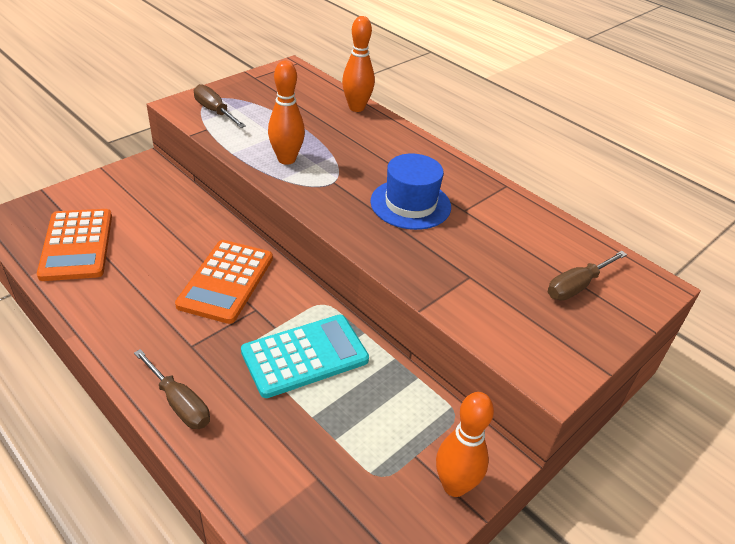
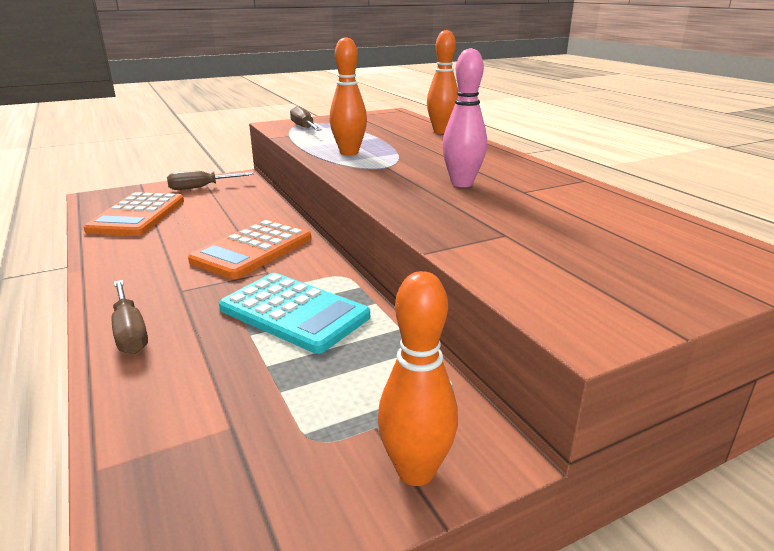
camera: 20 degrees right, 15 degrees down
(305, 356) = (294, 313): turquoise calculator -> turquoise calculator turned 45 degrees clockwise
(410, 204) = (462, 184): blue hat -> pink bowling pin
(577, 286) = (654, 254): brown screwdriver -> brown screwdriver (201, 187)

